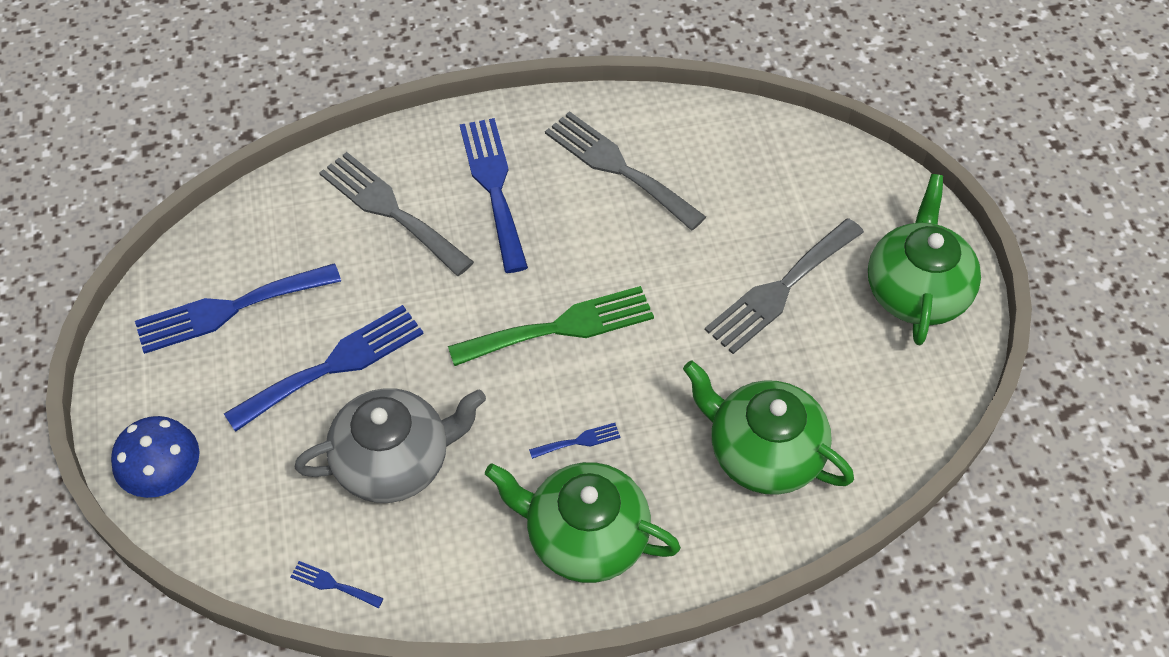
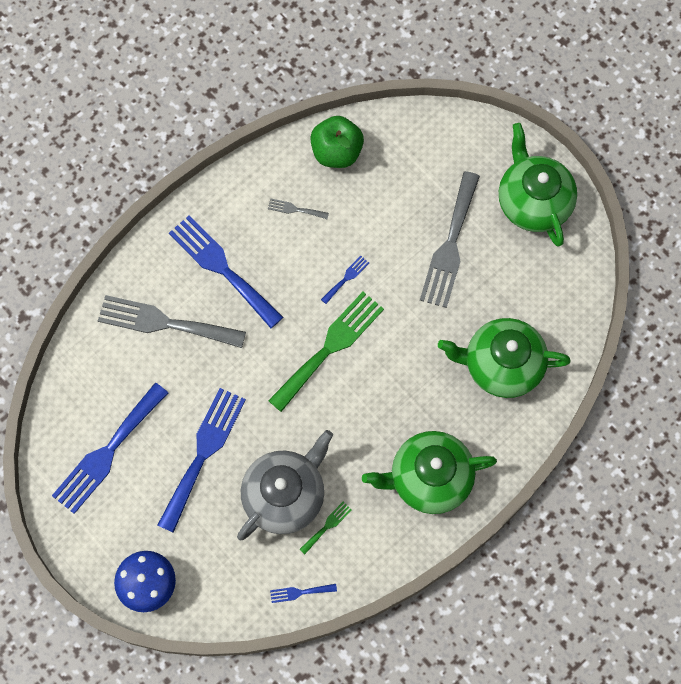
camera: 30 degrees left, 15 degrees up
(420, 524) = (327, 526): none -> green fork
(579, 441) = (388, 418): blue fork -> blue fork (346, 278)
(618, 167) = (295, 209): grey fork -> grey fork, size x0.42
(705, 133) = (336, 152): none -> green apple

